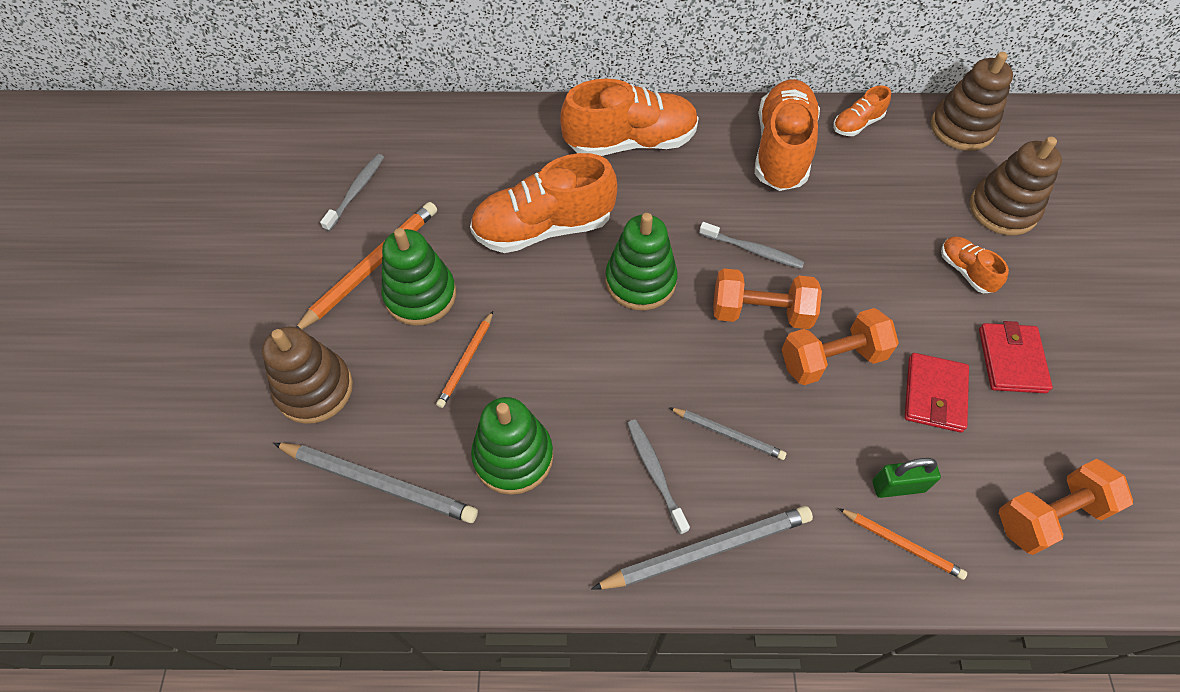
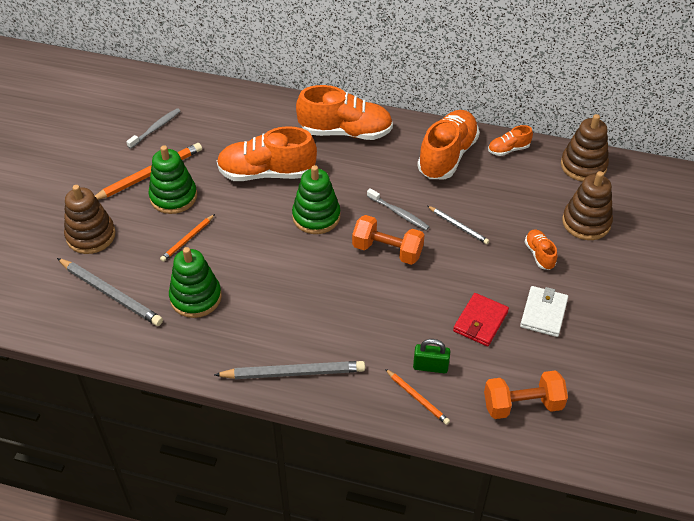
camera: 15 degrees right, 10 degrees down
(655, 473) = (279, 325): grey toothbrush -> none
(728, 434) = (334, 314): grey pencil -> grey pencil (458, 226)
(832, 359) = (421, 287): orange dumbbell -> none
(1011, 360) = (543, 313): red wallet -> white wallet

